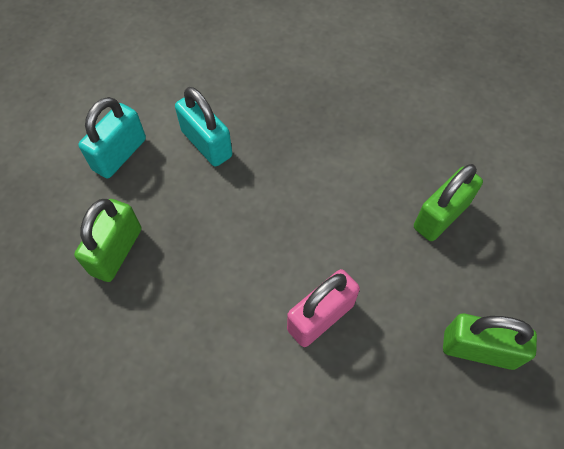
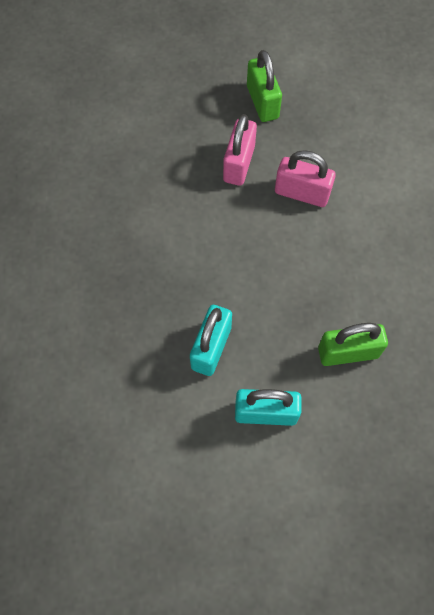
camera: 120 degrees left, 5 degrees up
(397, 272) = (239, 164): none -> pink padlock
(441, 216) = (176, 155): green padlock -> none

